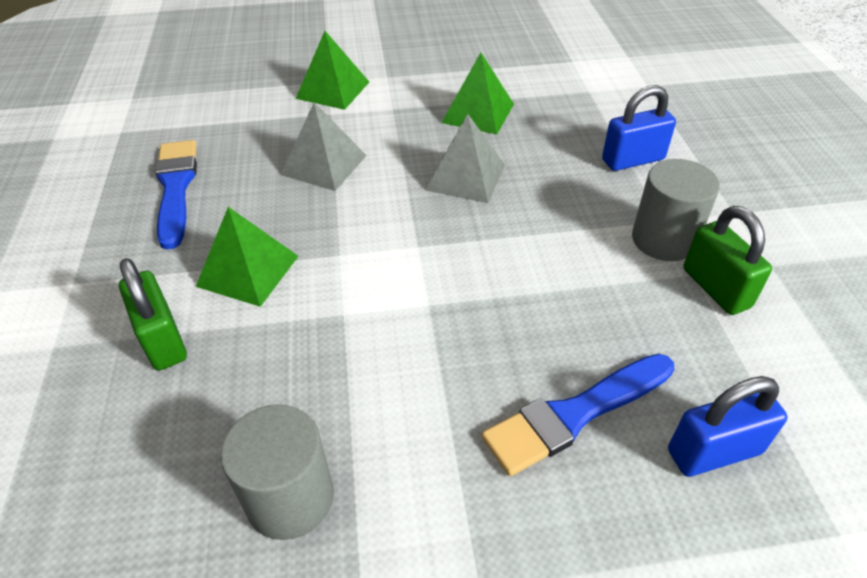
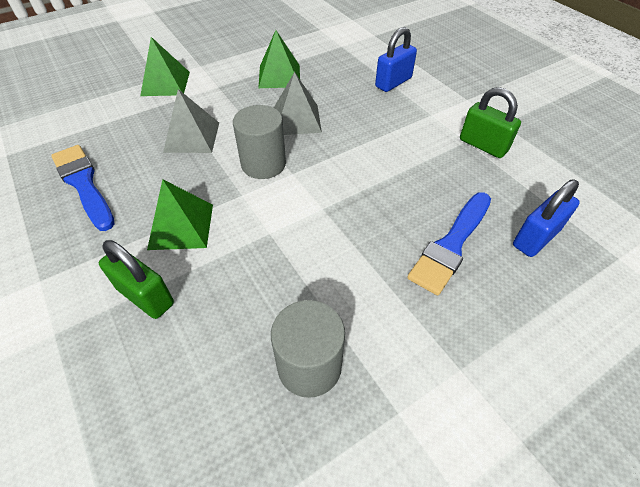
camera: 25 degrees left, 5 degrees up
(664, 239) = (439, 125): grey cylinder -> grey cylinder (263, 164)

